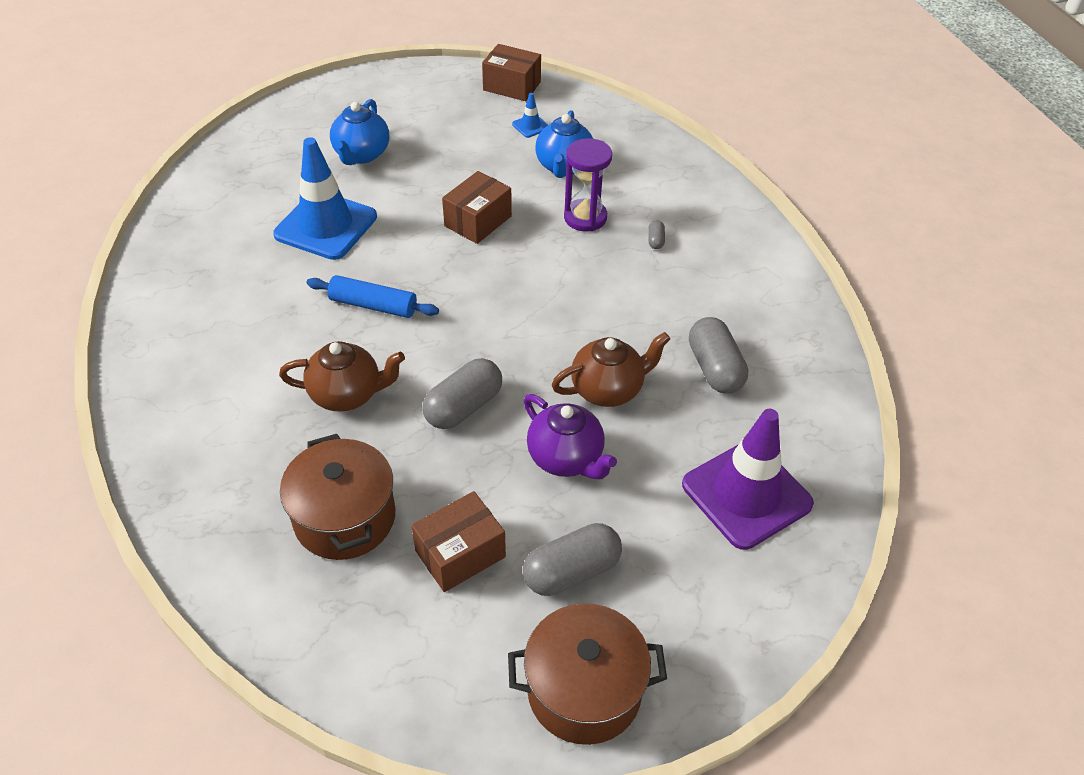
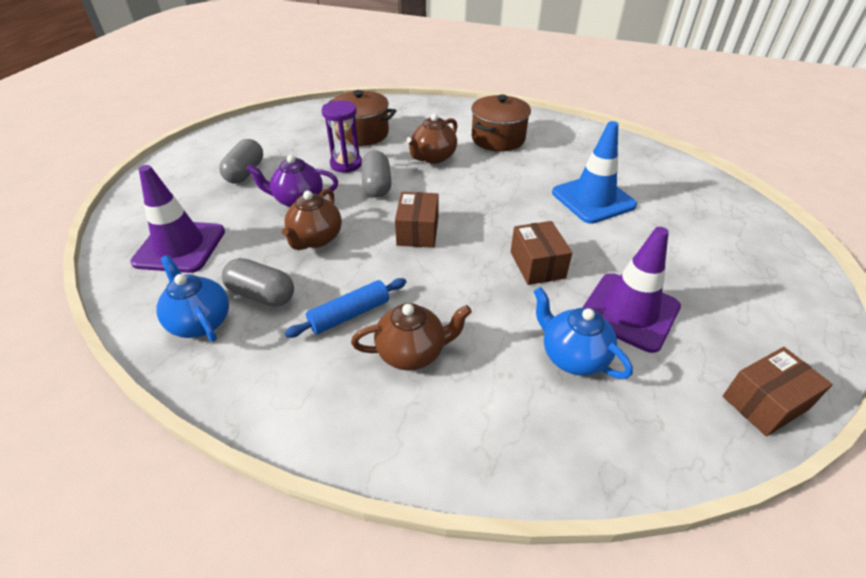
camera: 130 degrees right, 5 degrees down
(361, 154) = (678, 245): blue teapot -> blue teapot (200, 322)
(373, 305) = (493, 188): blue rolling pin -> blue rolling pin (349, 314)
(460, 554) = (301, 151): brown box -> brown box (417, 232)
(484, 156) = (629, 312): none -> purple traffic cone
(530, 126) = (665, 372): blue traffic cone -> none
(584, 690) = (201, 152): brown pot -> brown pot (498, 139)
(585, 218) = (485, 326): purple hourglass -> purple hourglass (346, 164)
(655, 241) = (412, 353): grey capsule -> brown teapot

